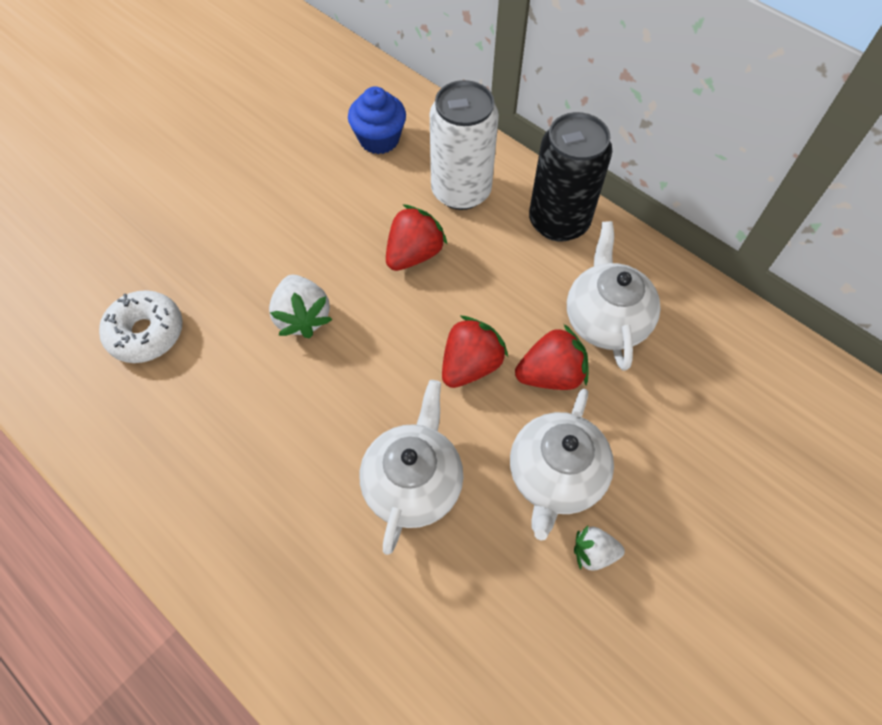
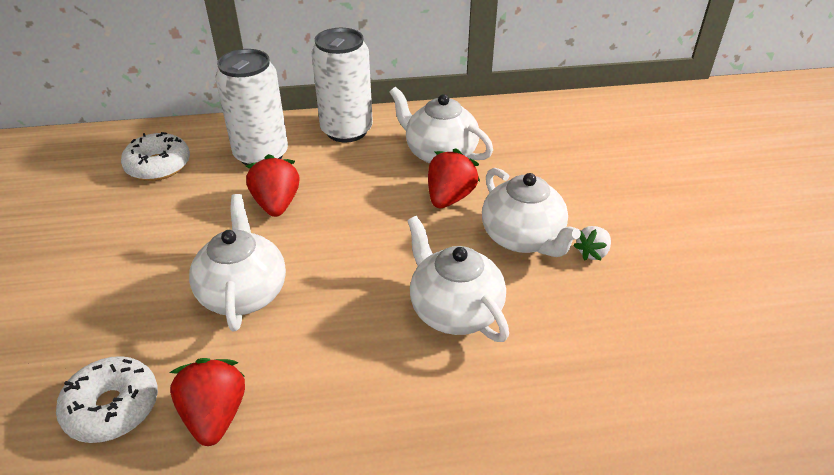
camera: 50 degrees left, 20 degrees down
(303, 317) = (243, 292): white strawberry -> white teapot
(379, 139) = (158, 166): blue cupcake -> white donut
(470, 365) = (398, 228): red strawberry -> red strawberry (215, 415)
(558, 222) = (346, 130): black can -> white can

